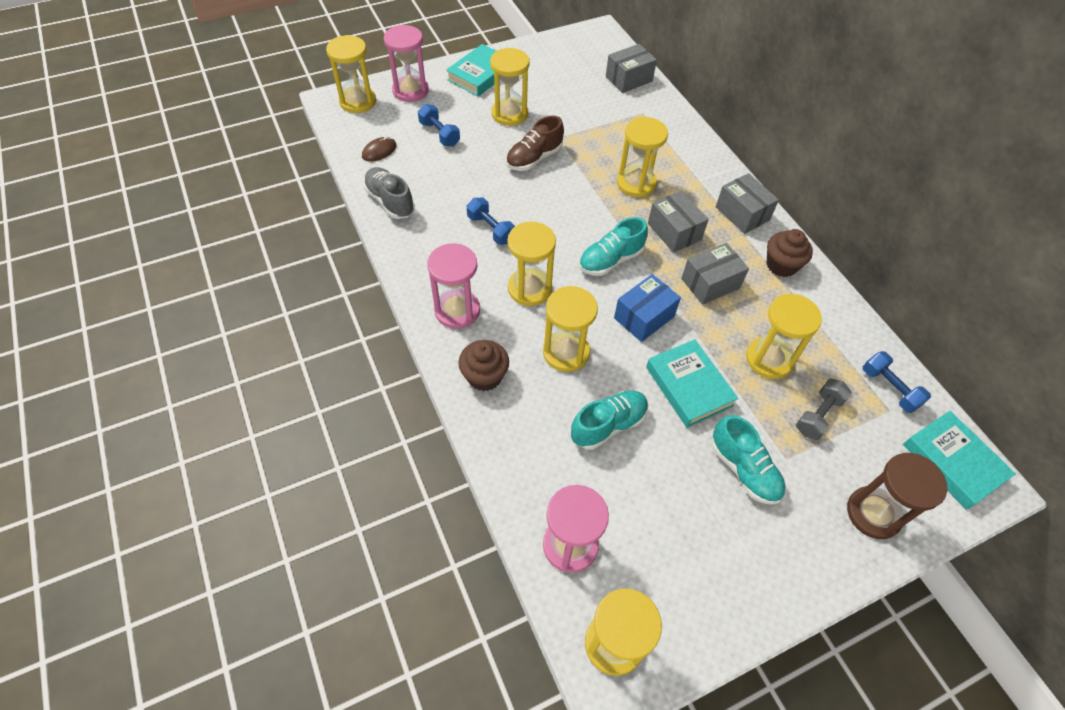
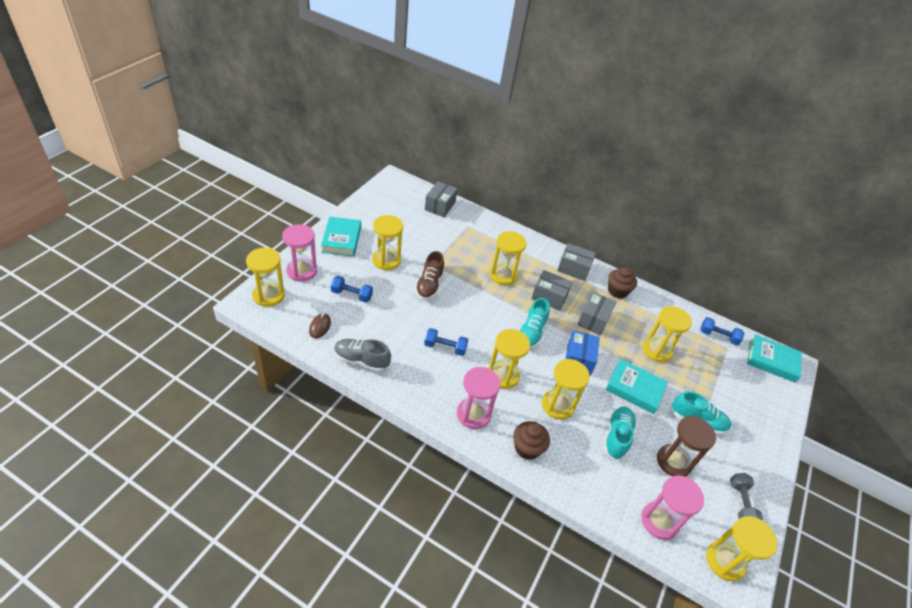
camera: 40 degrees left, 10 degrees down
(818, 415) = (702, 369): grey dumbbell -> grey dumbbell (741, 503)
(873, 513) = (765, 408): brown hourglass -> brown hourglass (673, 461)

